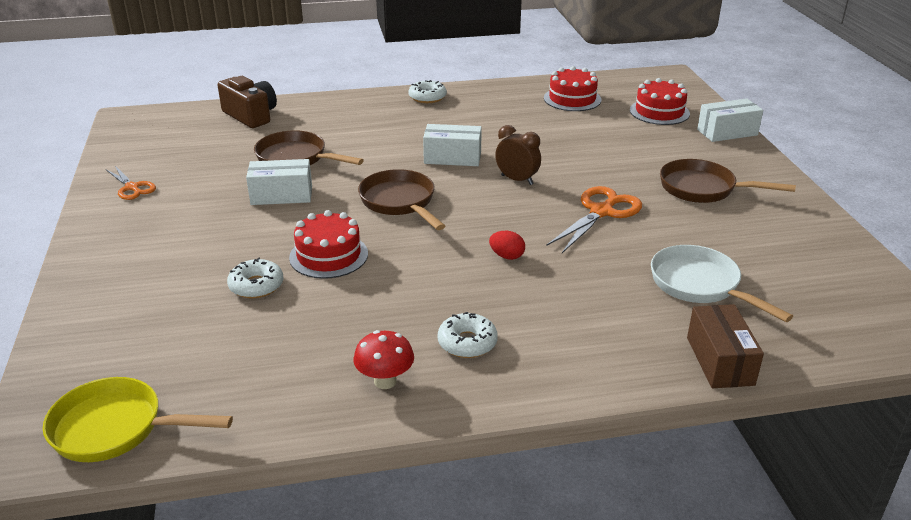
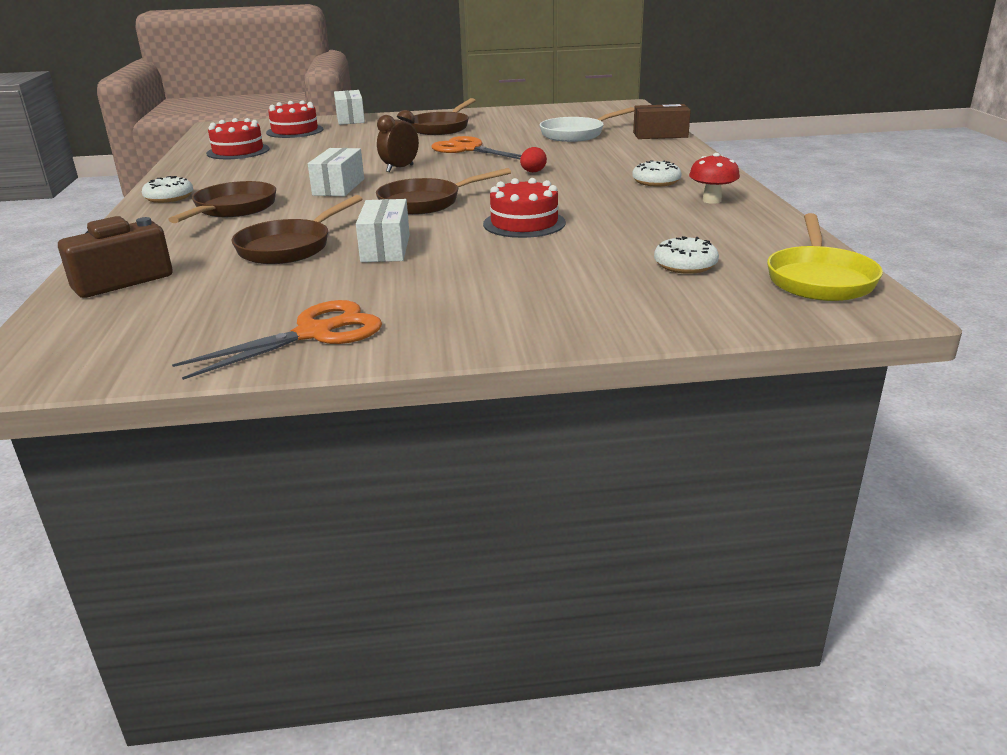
camera: 85 degrees left, 5 degrees down
(132, 188) = (314, 333): orange scissors -> orange scissors, size x1.63
(256, 286) = (579, 246): white donut -> white donut (685, 265)
(393, 124) = (232, 209): none -> brown pan

